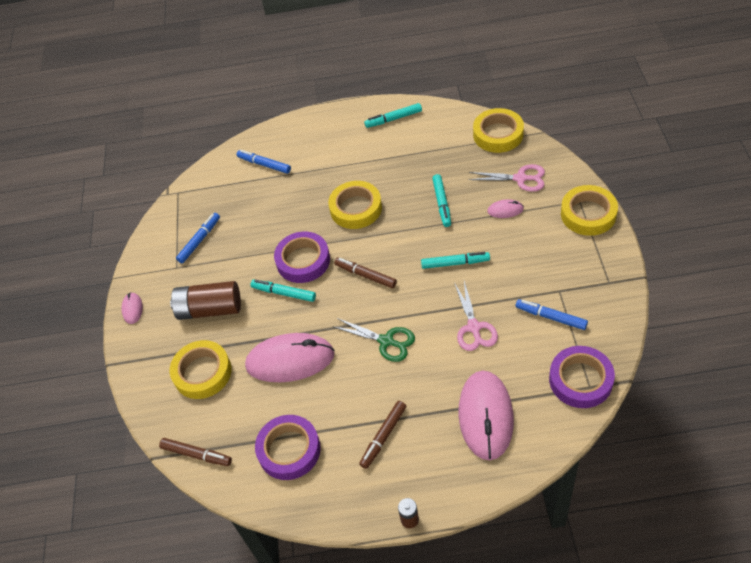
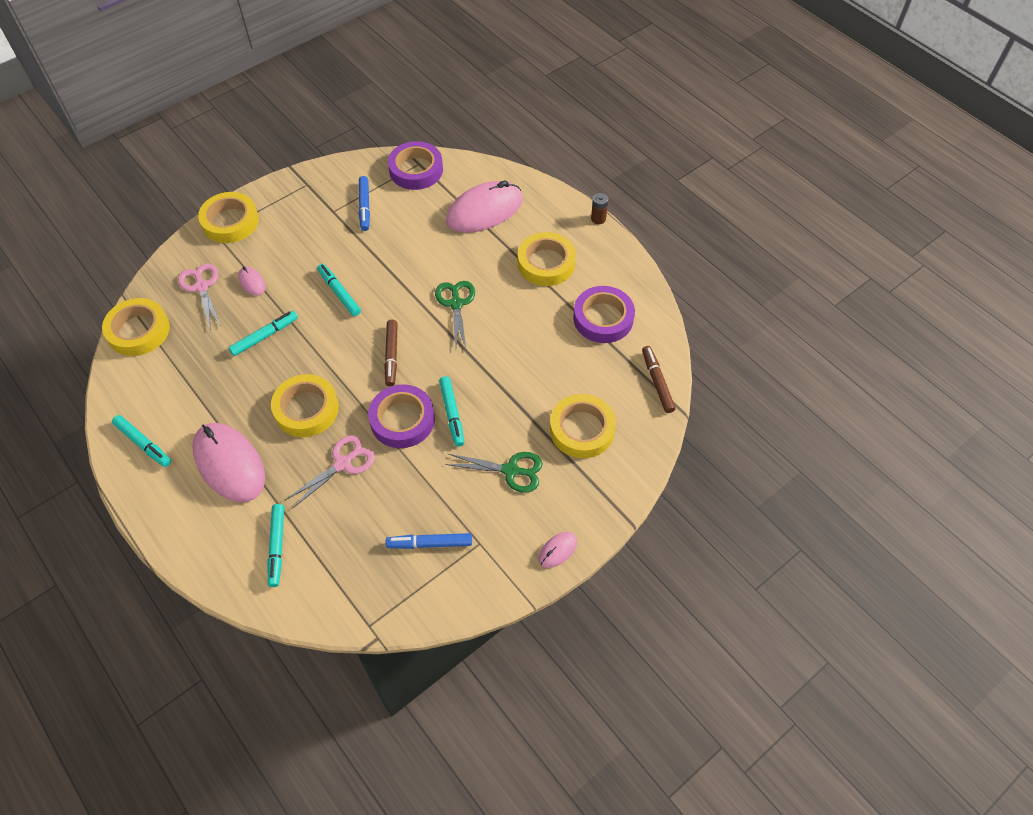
camera: 130 degrees left, 5 degrees up
(210, 309) = (511, 470): brown battery -> green scissors
(264, 165) = (277, 547): blue marker -> turquoise marker
(290, 360) = (521, 365): pink mouse -> pink mouse (229, 464)
(383, 436) = (546, 263): brown marker -> yellow tape
(474, 327) = (405, 250): pink scissors -> pink scissors (343, 463)

